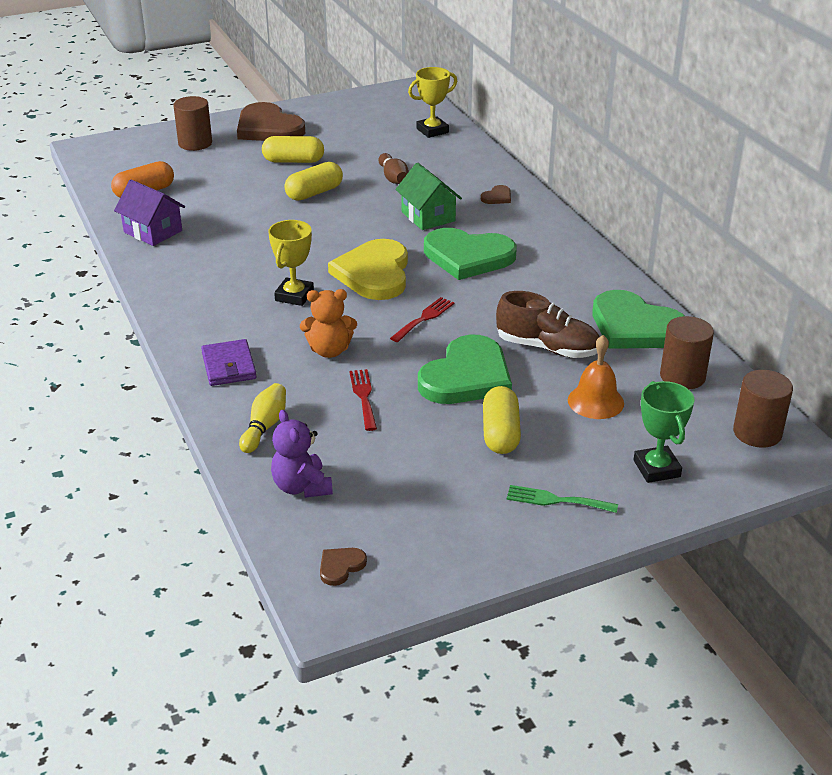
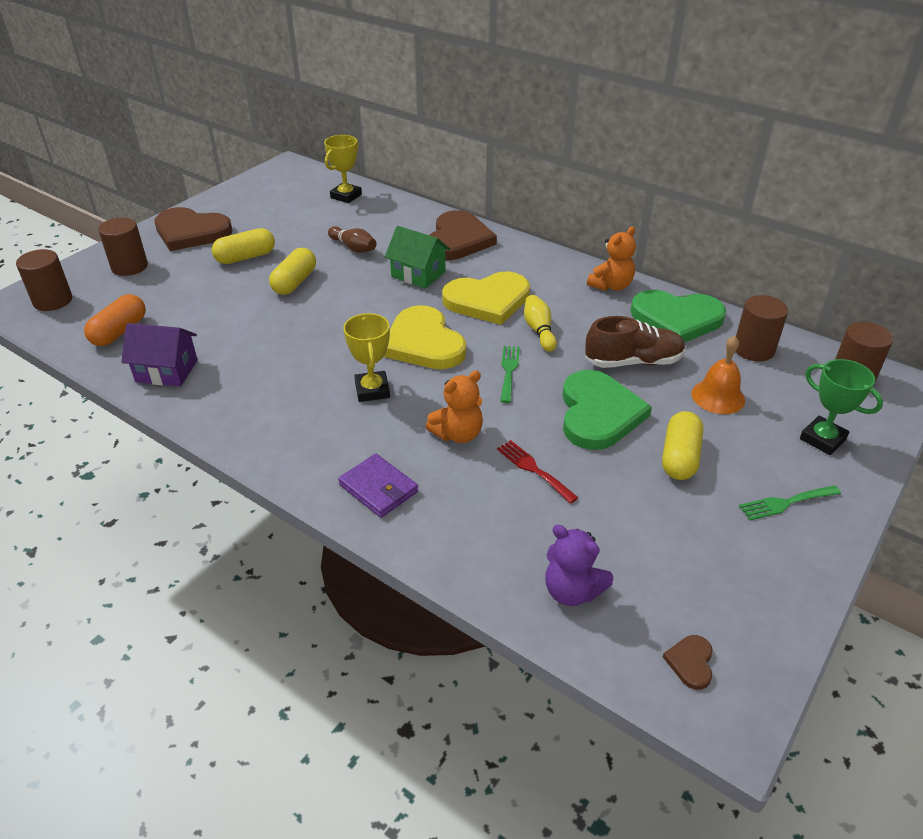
camera: 30 degrees left, 5 degrees up
(117, 154) = (53, 301): none -> brown cylinder
(264, 427) = (475, 540): yellow bowling pin -> yellow bowling pin (539, 331)
(424, 318) = (509, 371): red fork -> green fork
(468, 256) = (488, 300): green heart -> yellow heart
(497, 197) = (458, 240): brown heart -> brown heart, size x2.44
(500, 433) = (679, 457): yellow capsule -> yellow capsule turned 45 degrees clockwise
(602, 279) = (611, 286): none -> orange teddy bear

